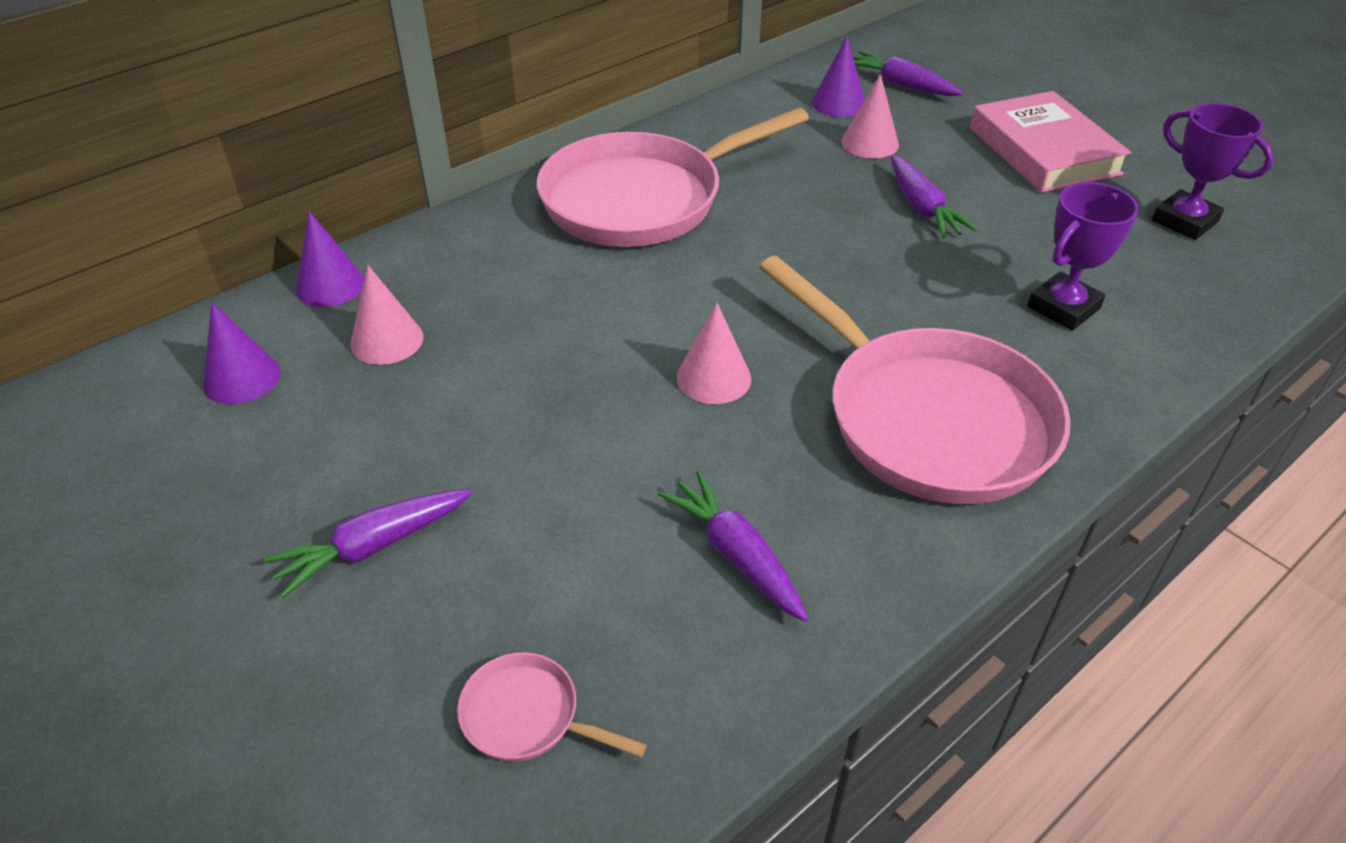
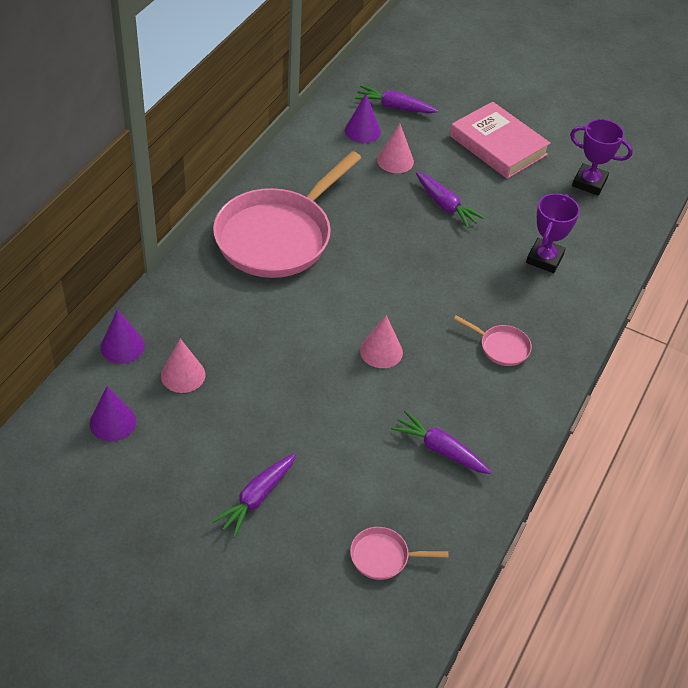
camera: 25 degrees left, 5 degrees up
(928, 419) = (501, 347): pink pan -> pink pan, size x0.40

